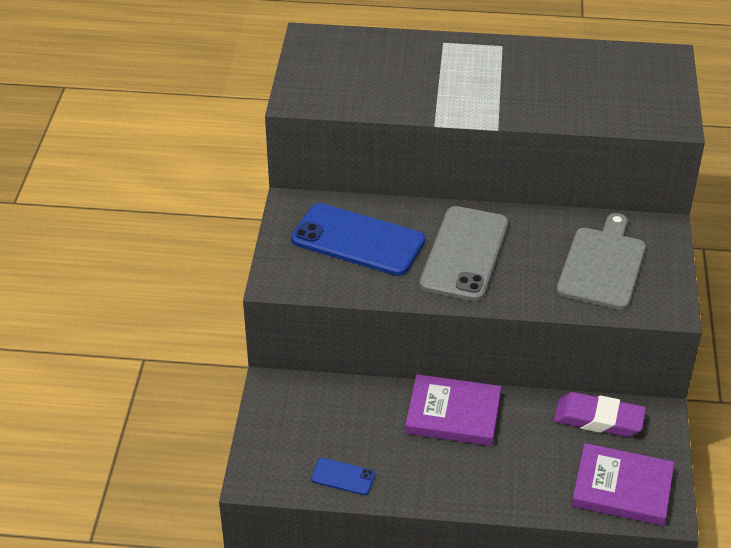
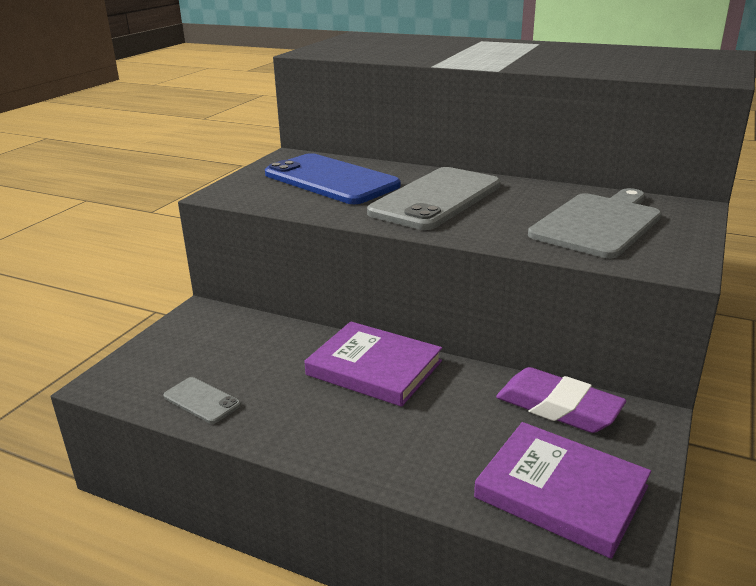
camera: 20 degrees right, 15 degrees down
(343, 477) = (201, 400): blue phone -> grey phone

